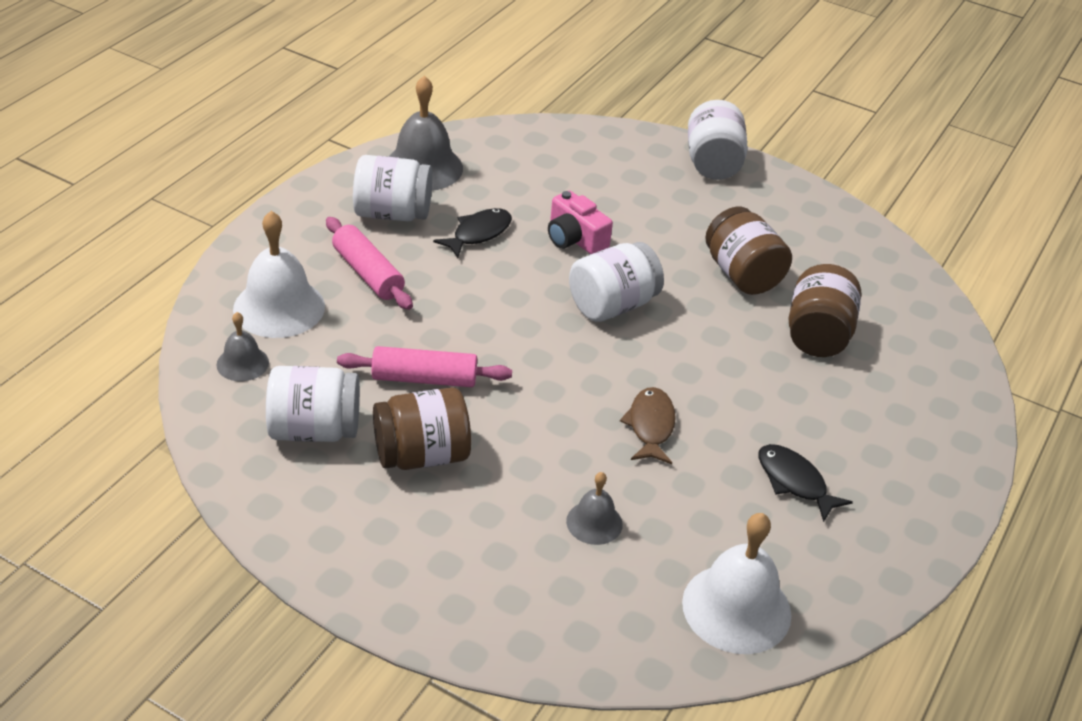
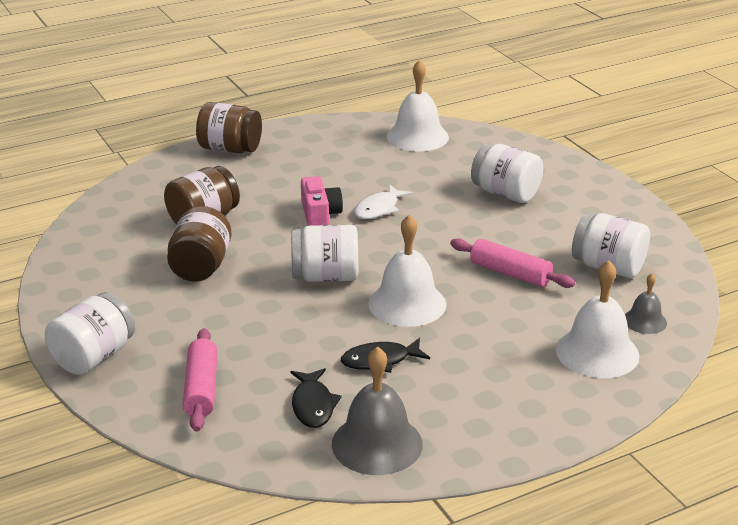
camera: 145 degrees left, 10 degrees down
(368, 273) = (504, 357): pink rolling pin -> pink rolling pin (201, 389)
(392, 213) = (445, 404): white jar -> white jar (505, 194)
(422, 455) = (542, 235): brown jar -> brown jar (230, 149)
(504, 301) = (407, 303): none -> white bell
(575, 239) = (300, 331): pink camera -> pink camera (320, 214)
(594, 522) = (460, 181): grey bell -> none
(650, 426) = (379, 209): brown fish -> white fish
(794, 482) = (323, 165): black fish -> black fish (313, 405)

